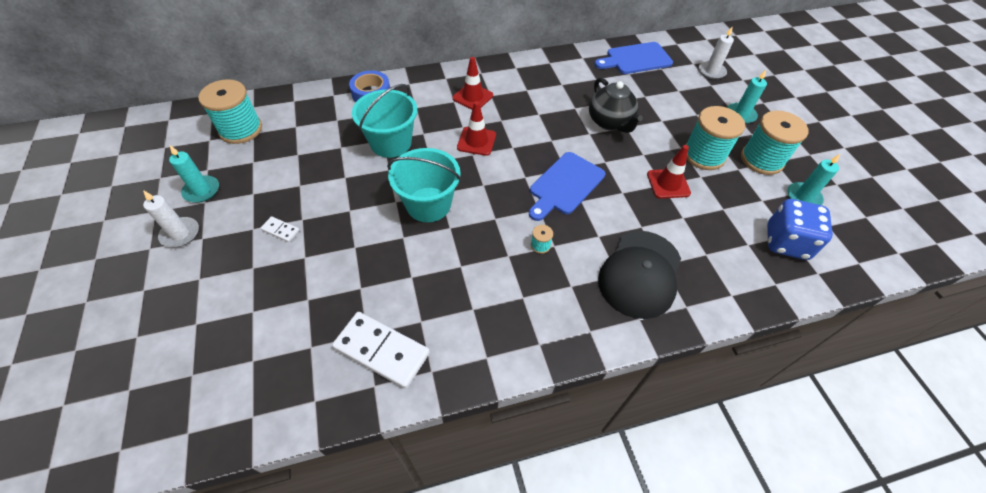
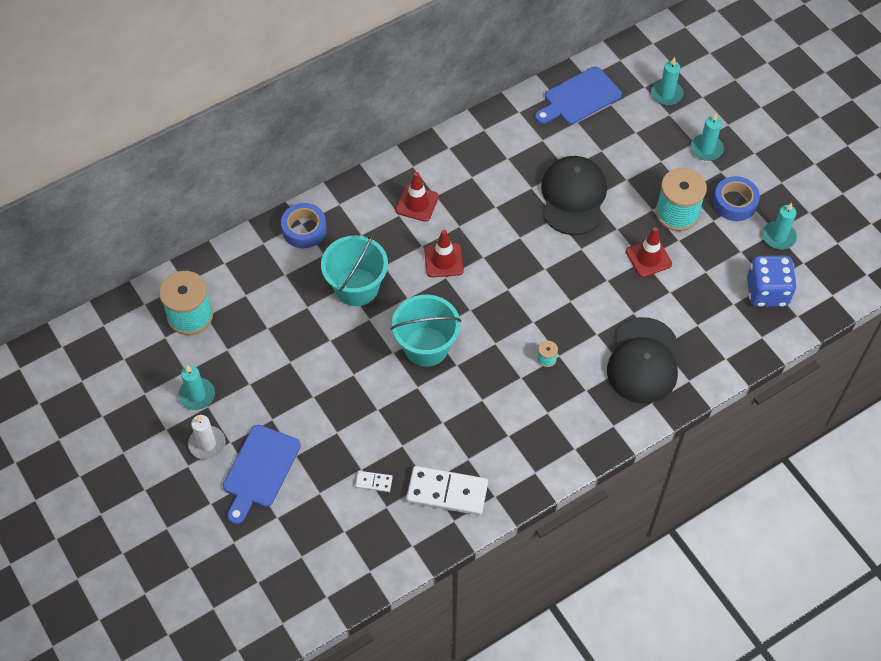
camera: 15 degrees left, 5 degrees up
(280, 230) = (299, 413): white domino -> white domino (374, 482)
(565, 185) = (549, 288): blue cutting board -> blue cutting board (259, 470)
(610, 122) = (573, 197): black teapot -> black cap
(711, 71) = (666, 94): white candle -> turquoise candle
(761, 160) = (734, 203): turquoise spool -> blue tape

